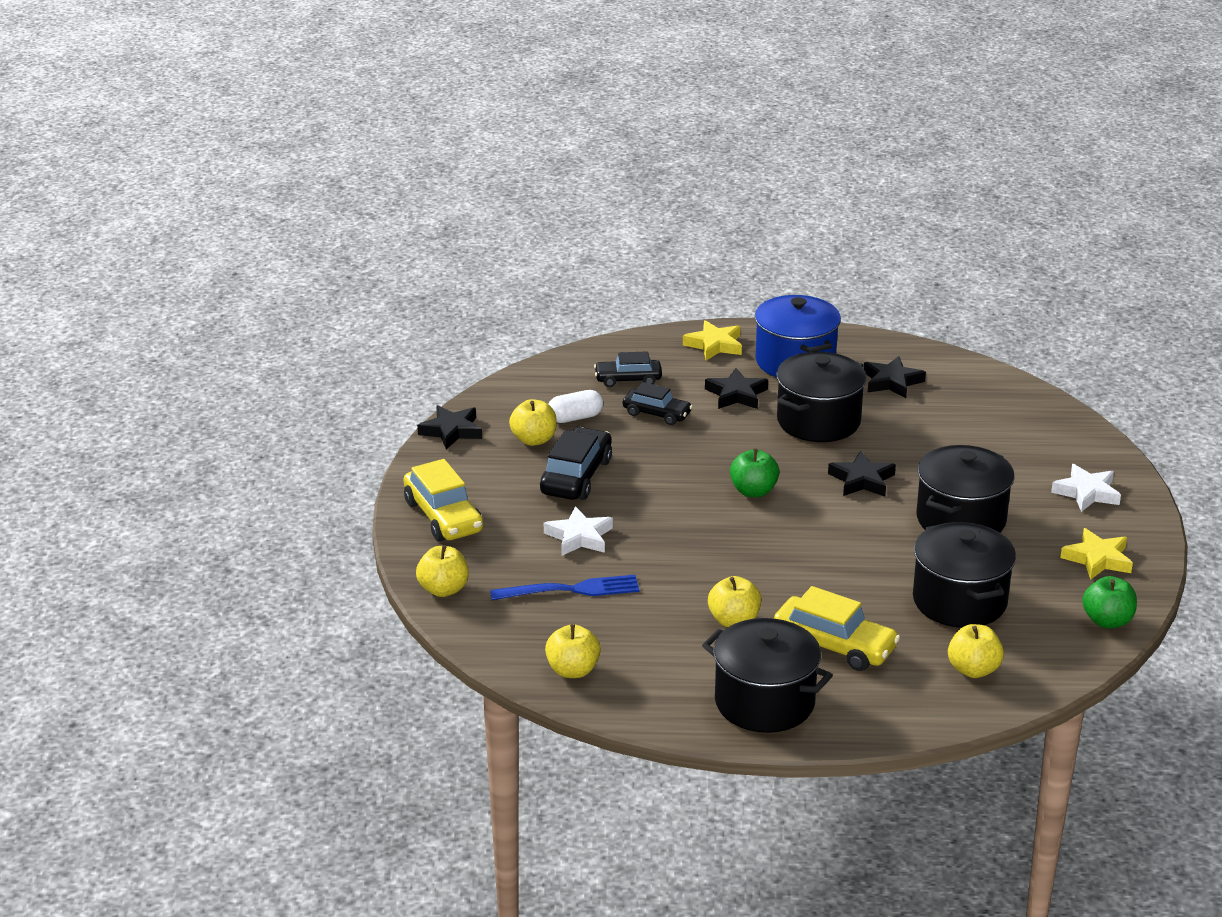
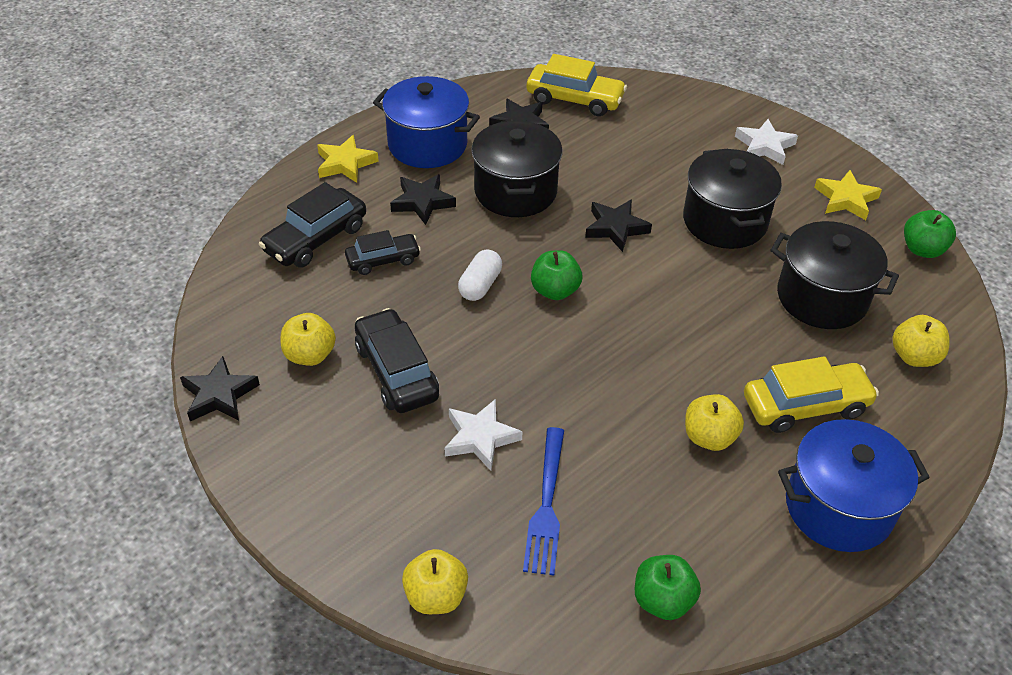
camera: 45 degrees left, 15 degrees up
(443, 517) = (330, 504): yellow car -> yellow car (574, 99)
(571, 590) = (546, 505): blue fork -> blue fork turned 150 degrees clockwise
(573, 670) = (663, 600): yellow apple -> green apple
(575, 418) = (318, 307): white capsule -> white capsule (480, 285)
(628, 379) = (315, 239): black car -> black car, size x1.56
(764, 702) = (838, 507): black pot -> blue pot

